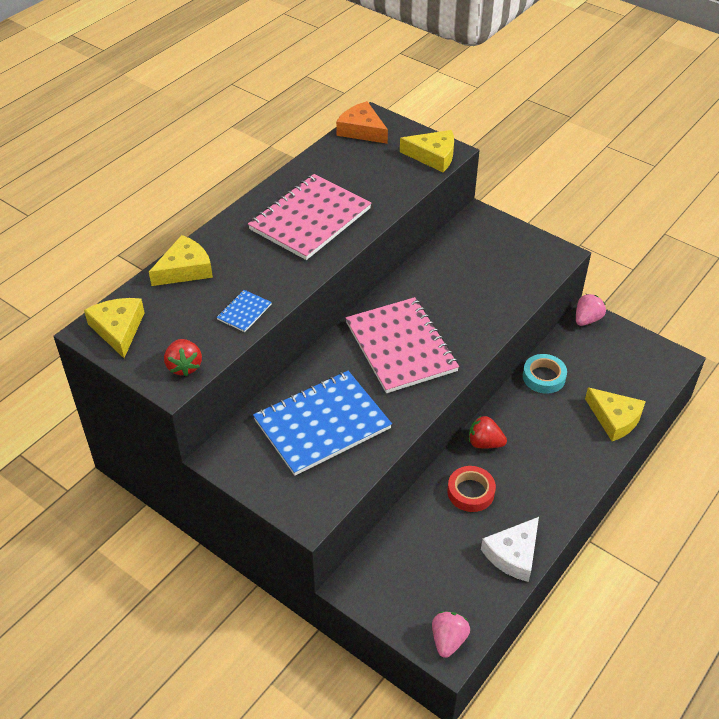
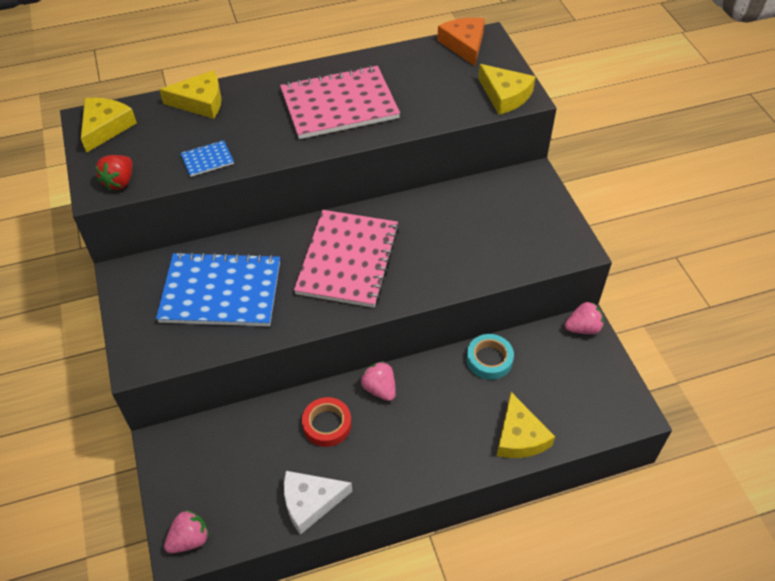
camera: 35 degrees right, 5 degrees up
(484, 443) = (379, 389): red strawberry -> pink strawberry

